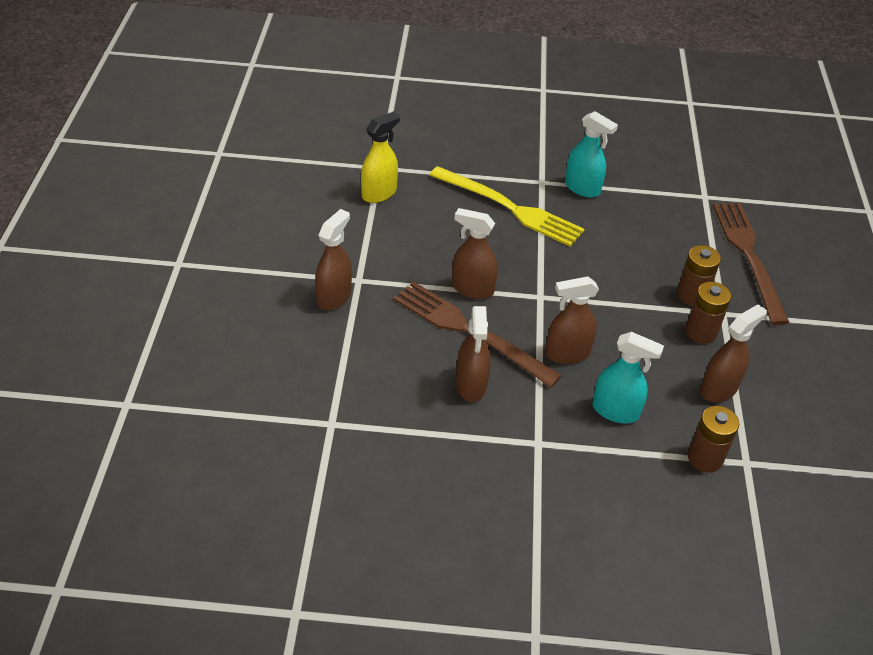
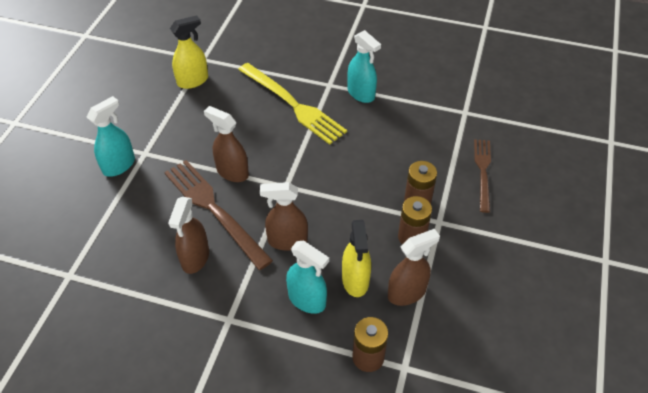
camera: 15 degrees right, 5 degrees up
(334, 297) = (119, 165): brown spray bottle -> turquoise spray bottle
(659, 384) = (355, 280): none -> yellow spray bottle
(749, 257) = (483, 172): brown fork -> brown fork, size x0.62

